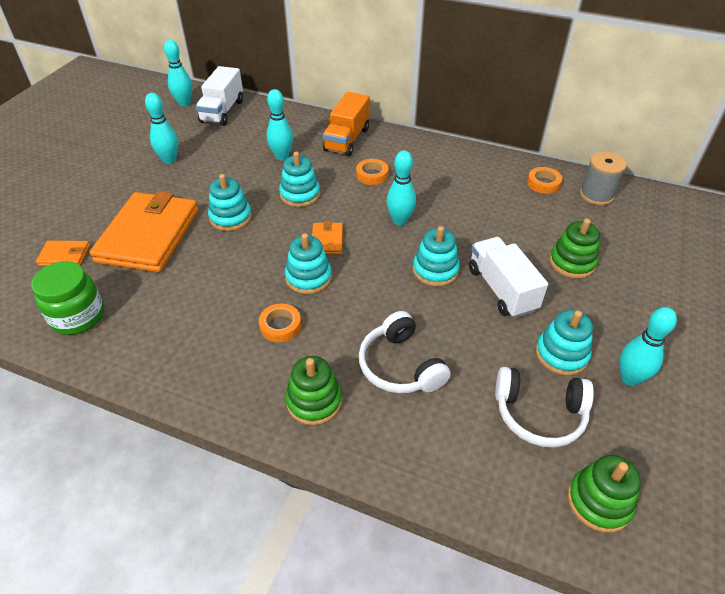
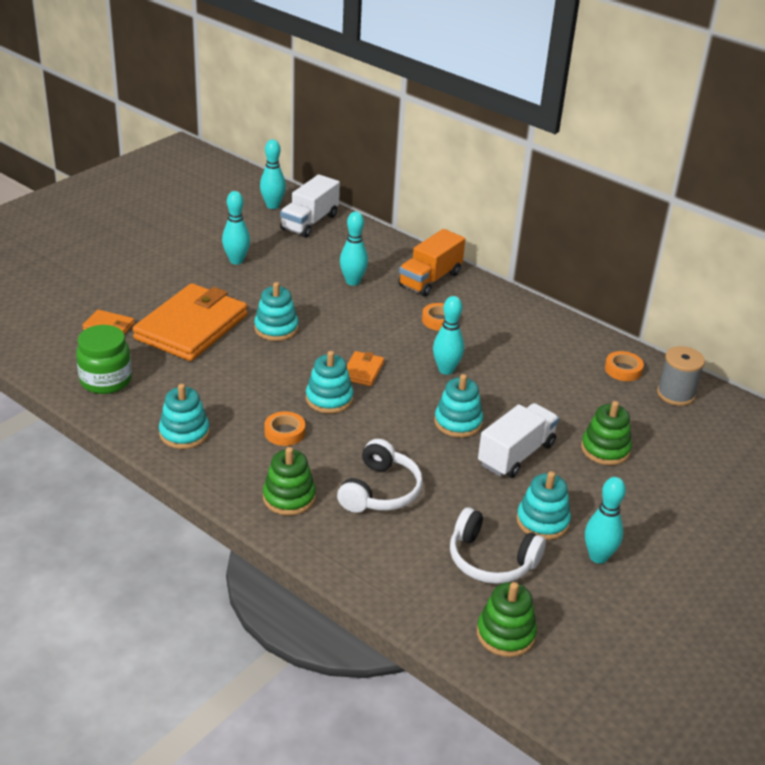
camera: 15 degrees right, 10 degrees down
(300, 194) = (355, 323): turquoise stacking toy -> turquoise stacking toy (184, 433)
(400, 366) = (380, 491): white headphones -> white headphones turned 150 degrees counterclockwise
(501, 289) = (516, 454): white truck -> white truck turned 45 degrees clockwise

